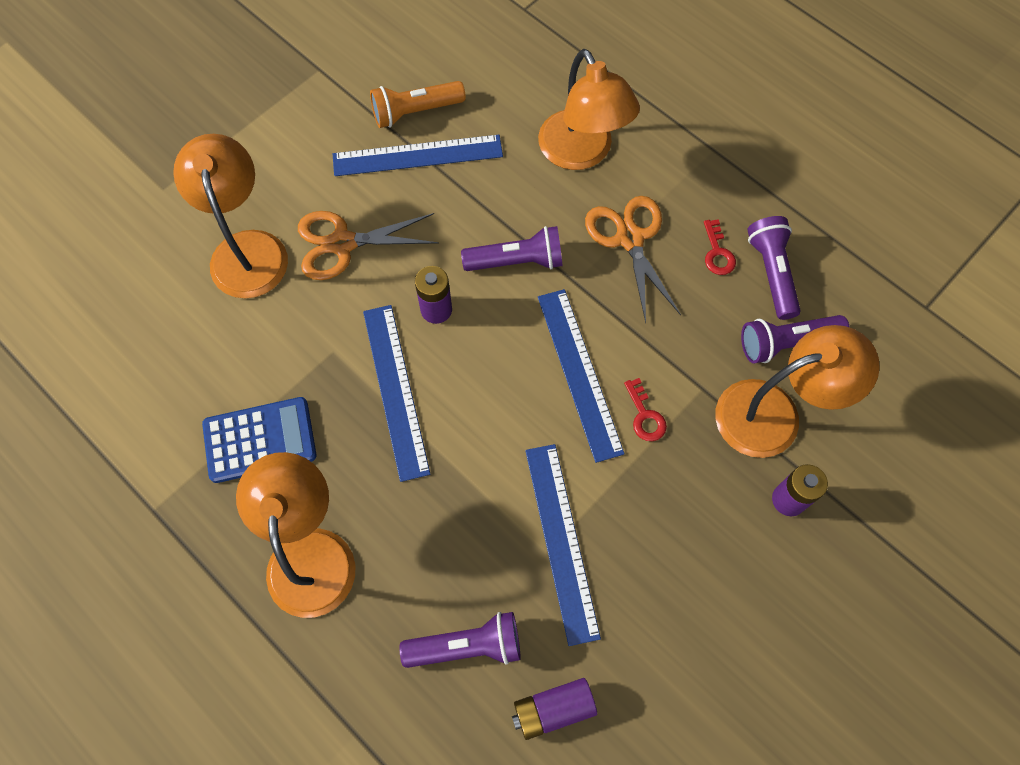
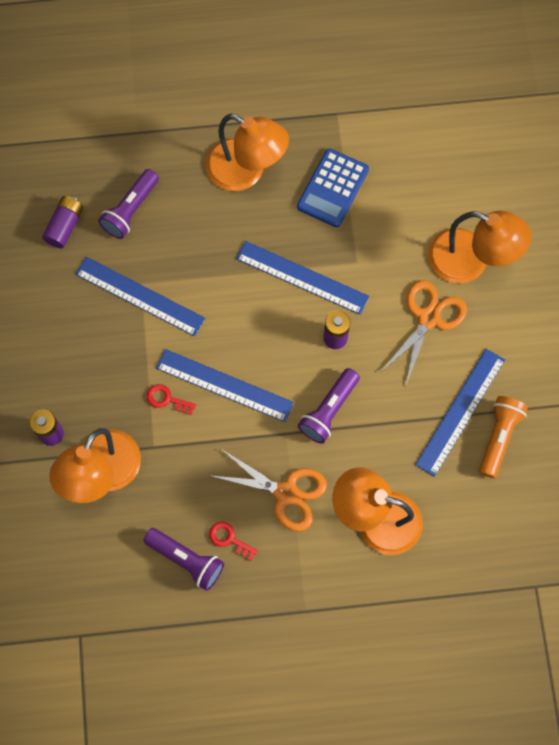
camera: 130 degrees right, 5 degrees up
(786, 343) = (136, 523): purple flashlight -> none

